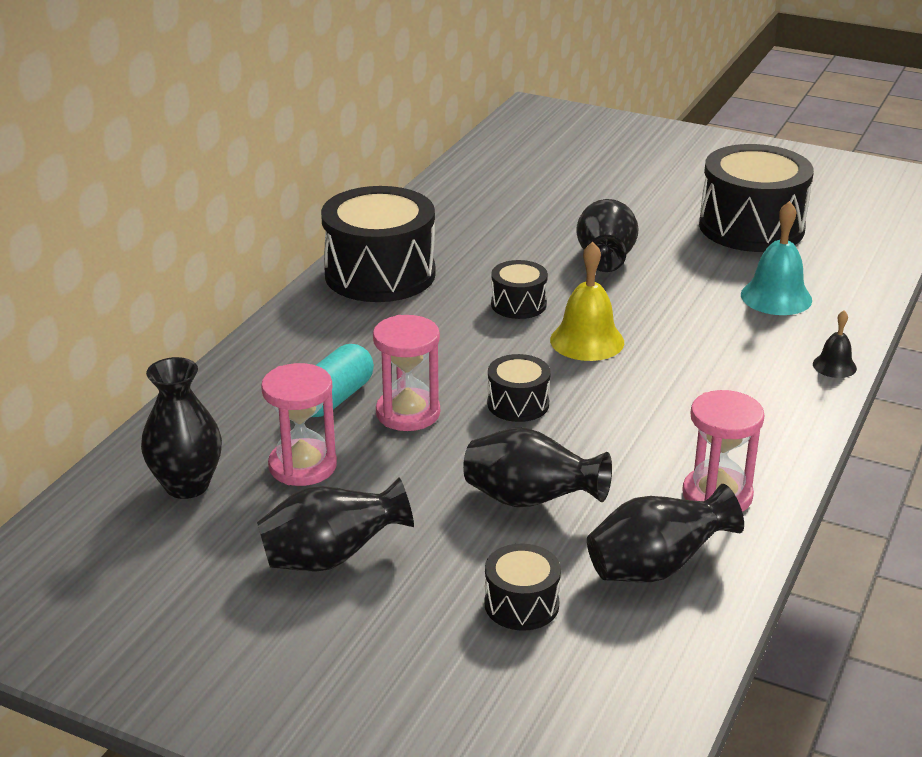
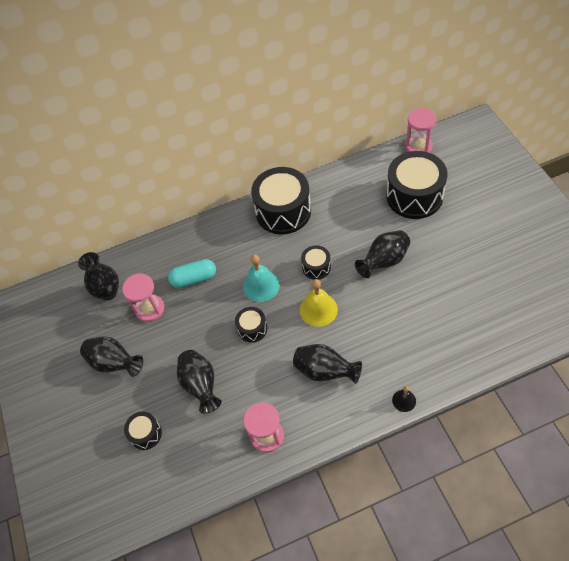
camera: 50 degrees right, 25 degrees up
(408, 413) = (209, 305): pink hourglass -> pink hourglass (418, 147)
(656, 568) = (204, 454): black vase -> black vase (325, 371)
(751, 227) = (481, 280): black drum -> black drum (414, 196)
(776, 297) = (433, 337): turquoise bell -> turquoise bell (261, 285)

